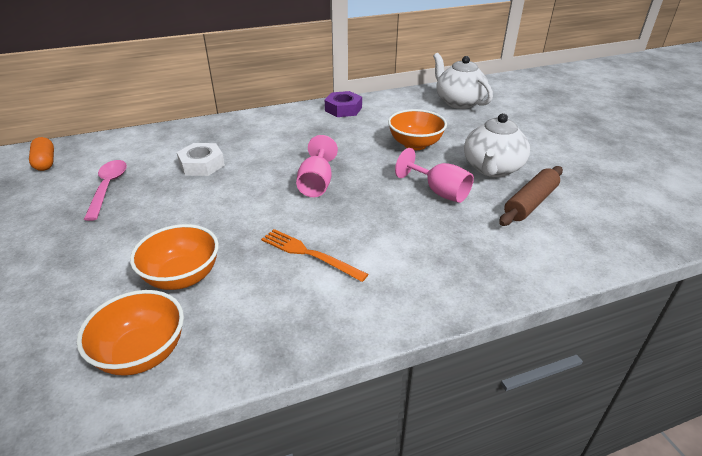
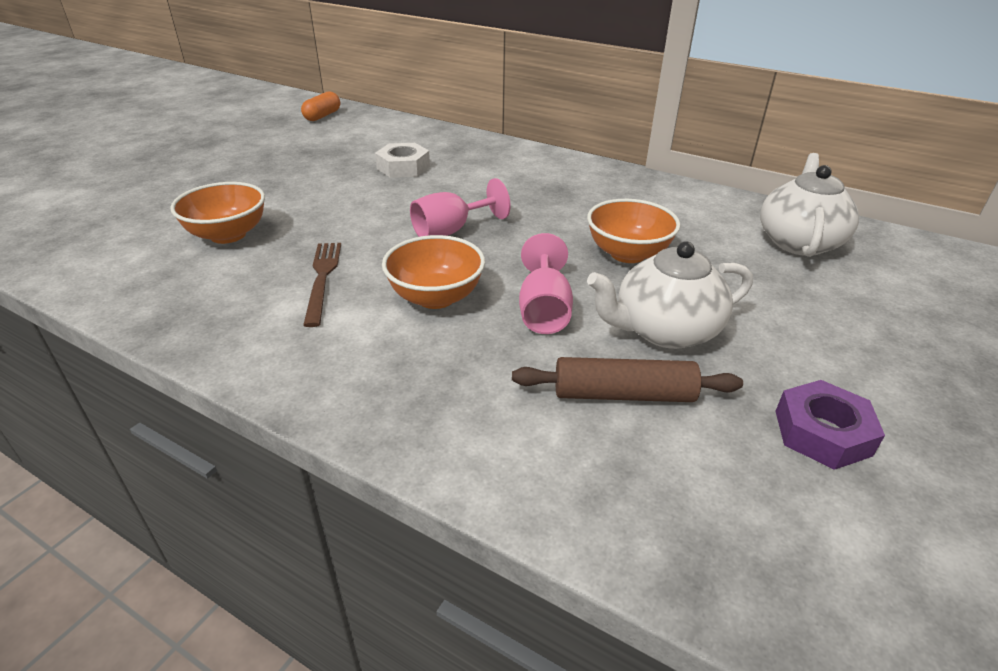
camera: 50 degrees right, 0 degrees up
(108, 187) = (317, 151): pink spoon -> none
(142, 353) = (119, 263): orange bowl -> orange bowl (436, 297)
(309, 254) = (322, 278): orange fork -> brown fork
(343, 109) = (627, 182): purple nut -> purple nut (822, 432)

